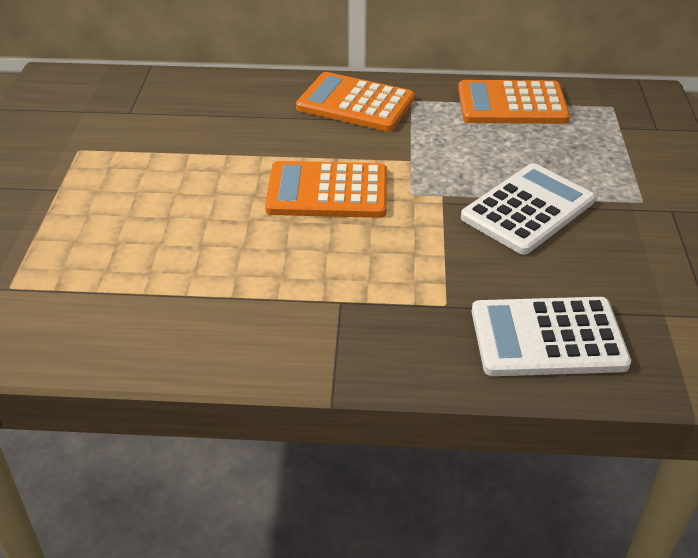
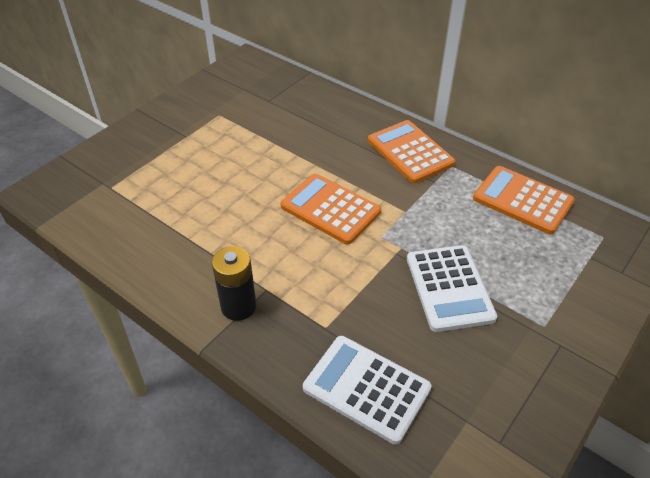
camera: 35 degrees right, 5 degrees up
(327, 333) = (238, 306): none -> black battery
(527, 209) = (449, 288): white calculator -> white calculator turned 90 degrees clockwise

